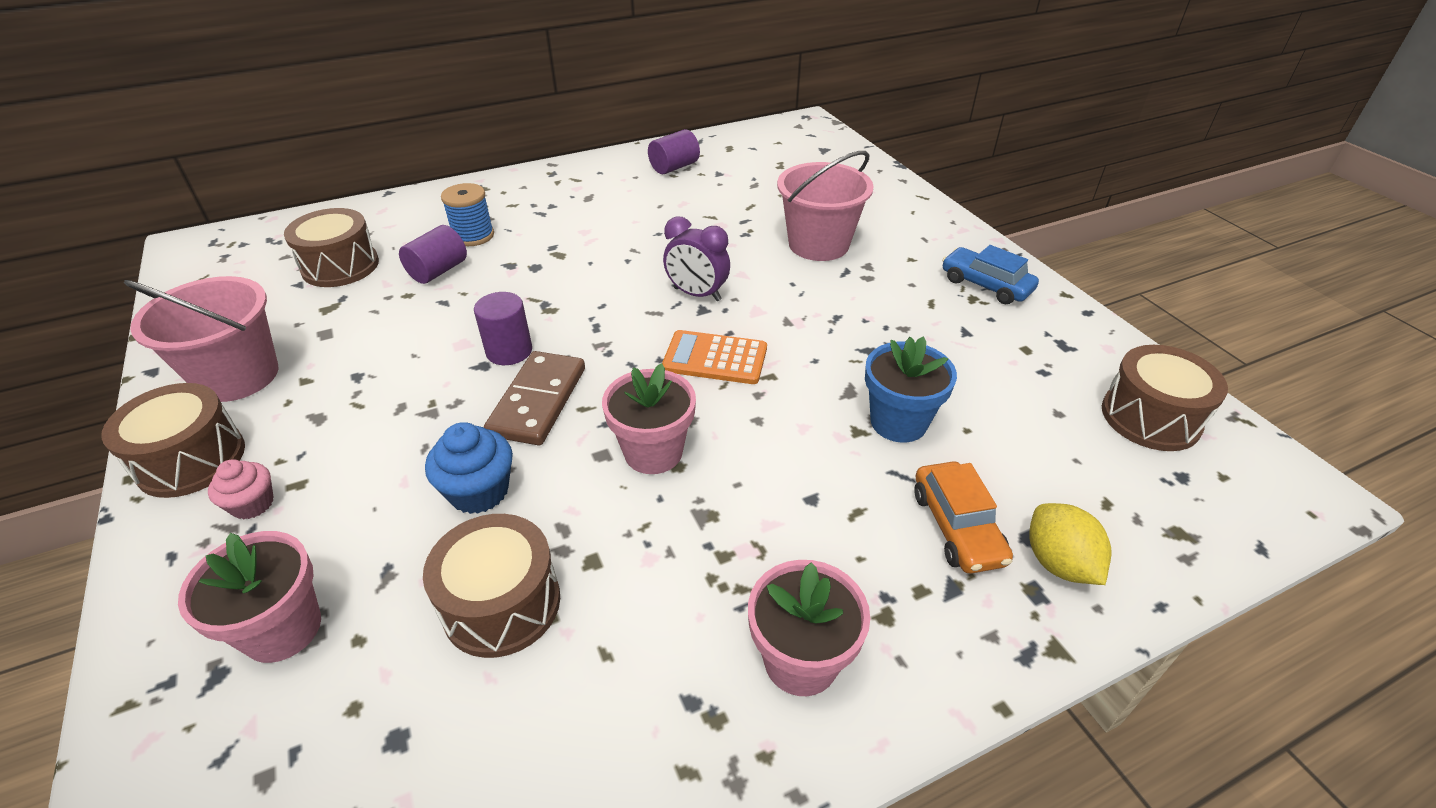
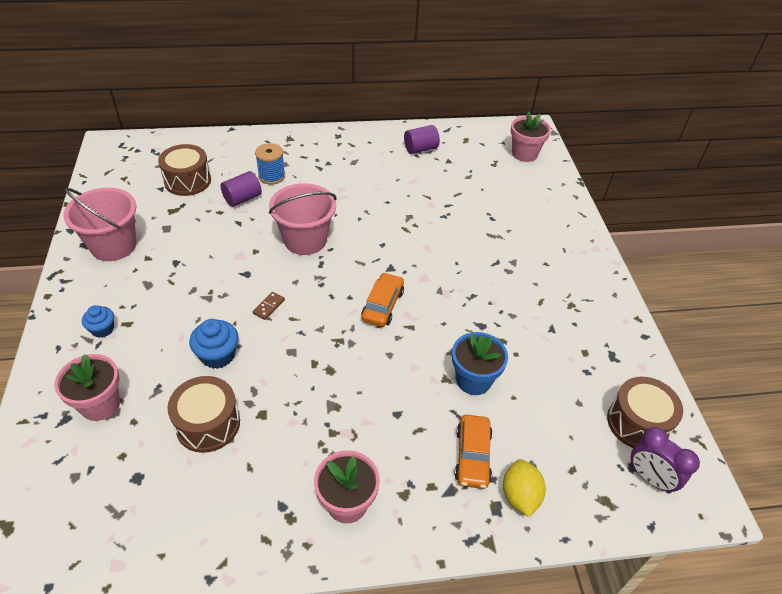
camera: 15 degrees right, 5 degrees up
(191, 460) = (79, 293): brown drum -> none
(252, 504) = (102, 329): pink cupcake -> blue cupcake
(509, 351) = (264, 268): purple cylinder -> none
(538, 401) = (268, 306): brown domino -> brown domino, size x0.45
(653, 452) = (320, 358): pink flower pot -> pink flower pot (524, 154)
(697, 294) = (392, 256): purple clock -> purple clock (649, 478)
(715, 358) = (383, 305): orange calculator -> orange car
(818, 244) = (488, 236): pink bucket -> pink bucket (305, 240)
(986, 285) = (586, 297): blue car -> none

